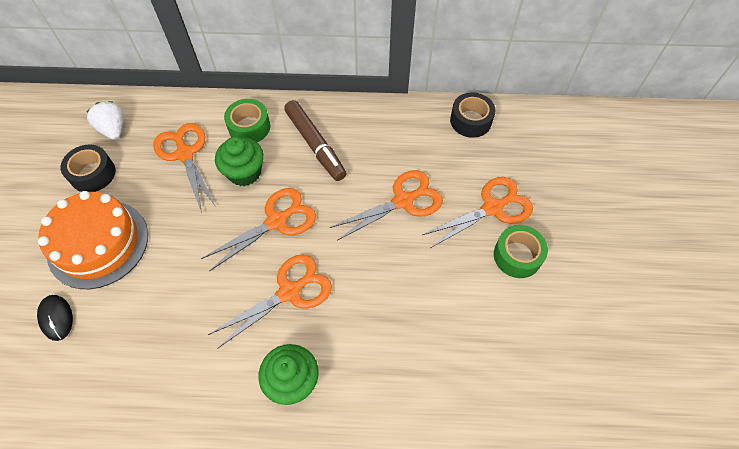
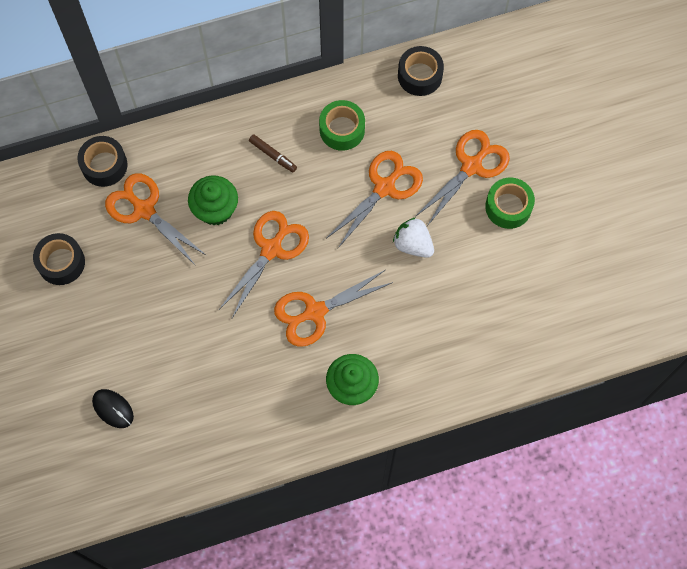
camera: 20 degrees left, 10 degrees up
(98, 243) = (110, 329): orange cake -> none
(113, 129) = (53, 207): white strawberry -> white strawberry (413, 244)
(173, 111) = (104, 165): none -> black tape
(249, 127) = (195, 157): green tape -> green tape (342, 129)
(289, 292) = (315, 312): orange scissors -> orange scissors turned 150 degrees counterclockwise
(315, 145) = (273, 155): brown marker -> brown marker, size x0.51

